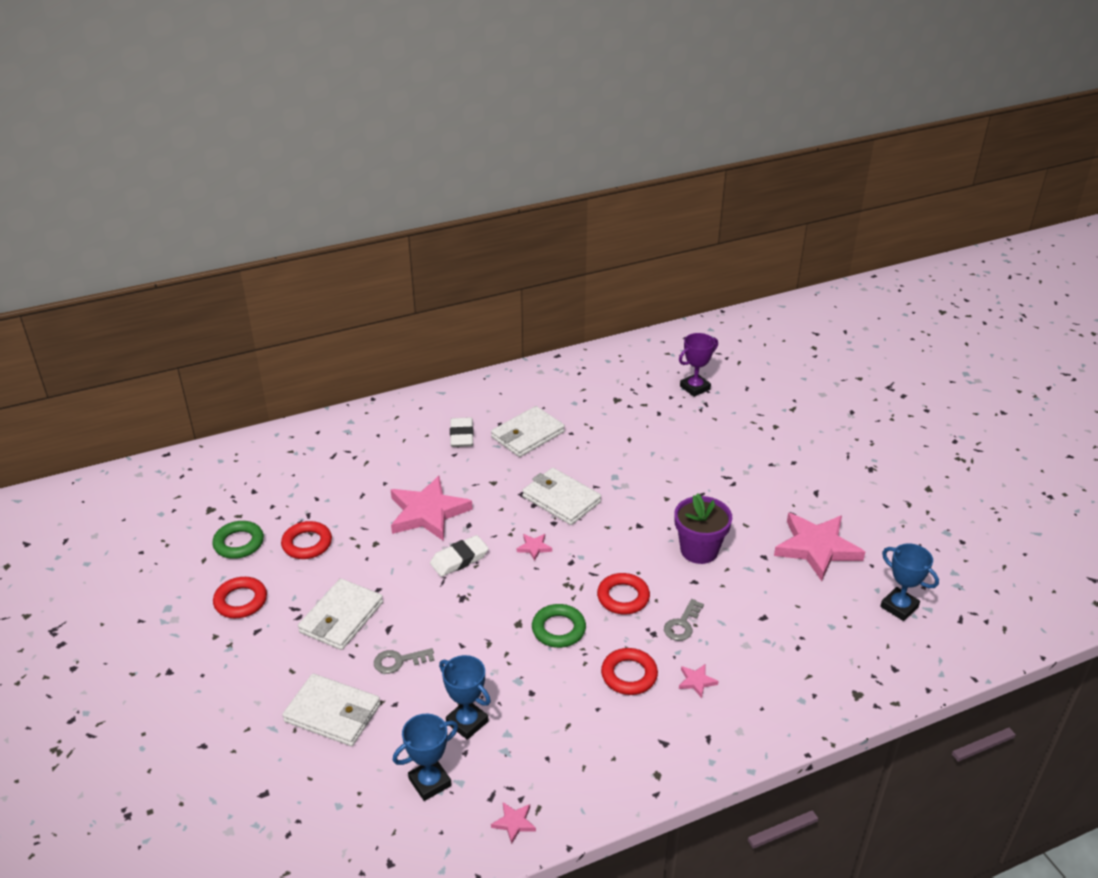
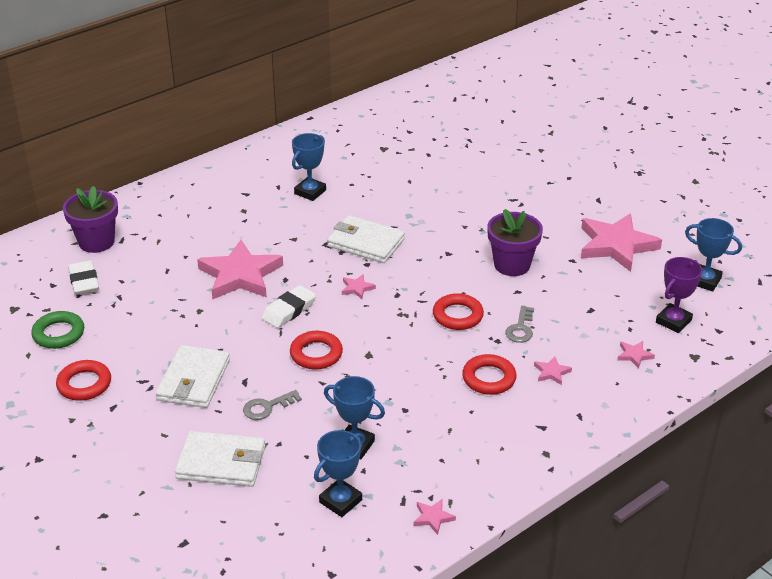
camera: 15 degrees left, 0 degrees up
(307, 544) = (130, 322): red ring -> red ring (316, 354)
(310, 453) = (96, 242): none -> purple flower pot
(461, 436) = (245, 202): white eraser -> white eraser (84, 281)
(527, 435) = (310, 192): white wallet -> blue trophy
(558, 629) = (408, 353): green ring -> none
(695, 388) = (454, 127): purple trophy -> purple trophy (673, 321)
(791, 679) = (634, 355): none -> pink star

